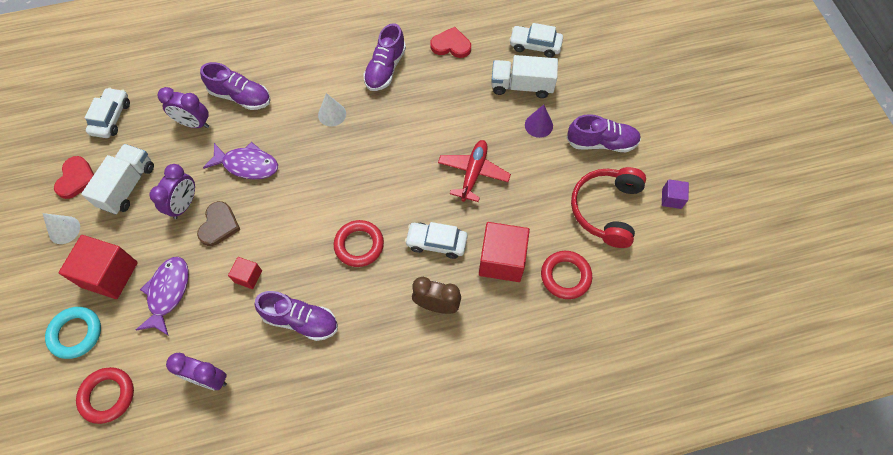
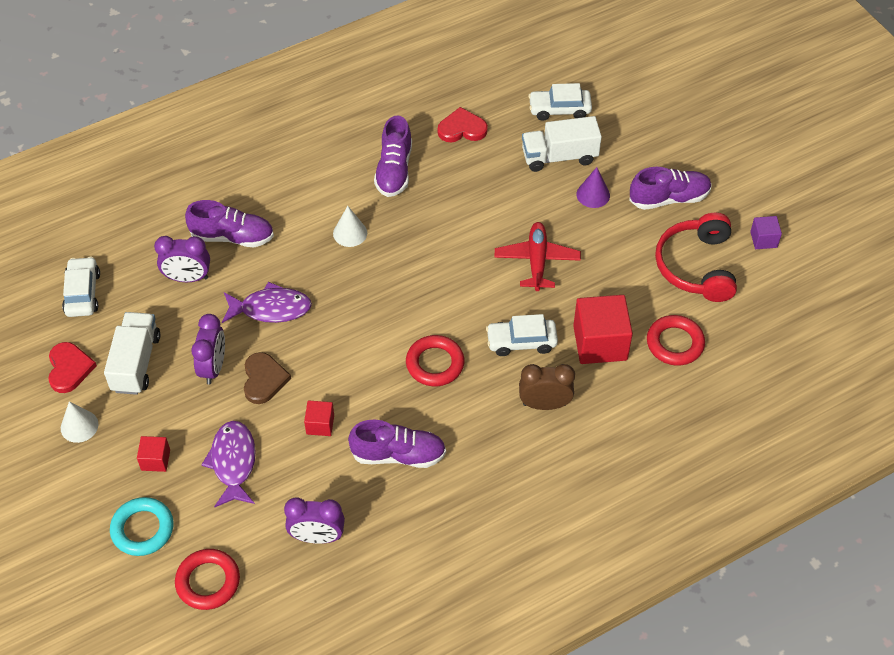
camera: 15 degrees left, 10 degrees down
(109, 274) = (155, 460): red cube -> red cube, size x0.51

